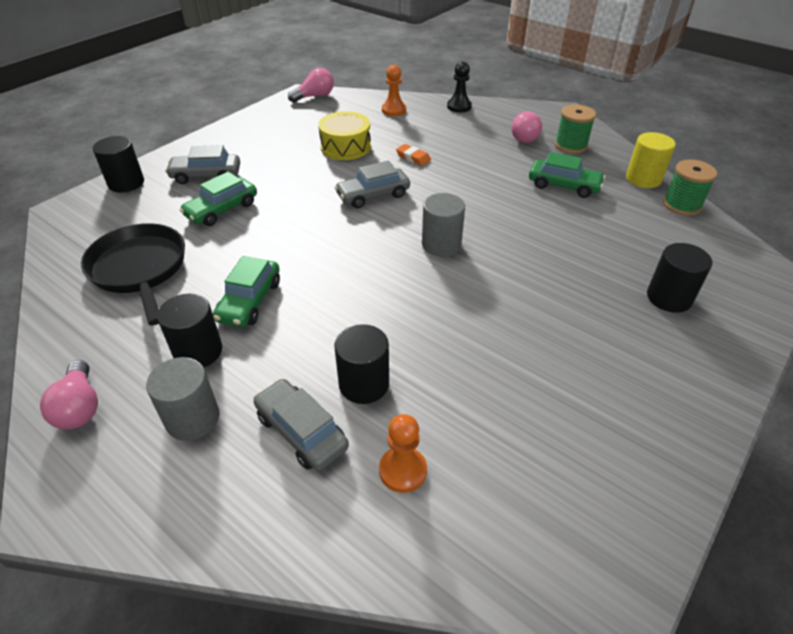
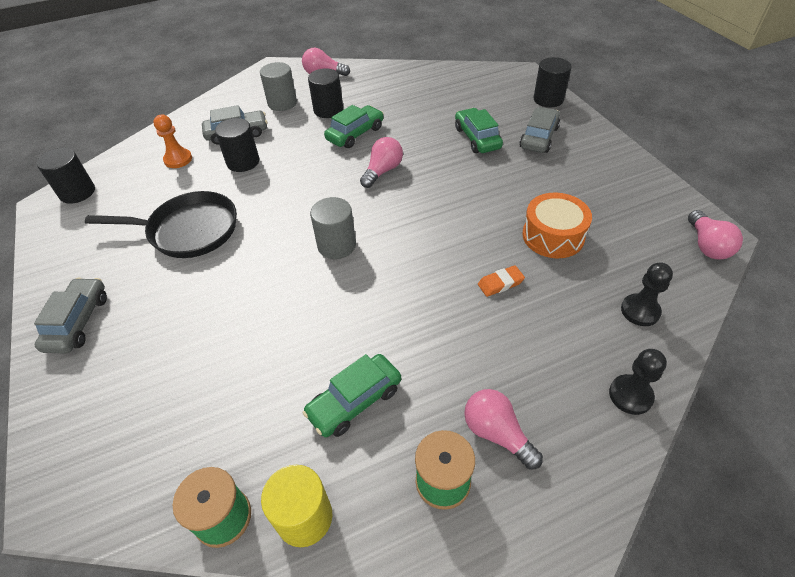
camera: 120 degrees right, 5 degrees up
(140, 269) = (425, 97): black pan -> black pan (188, 230)
(249, 301) = (355, 134): green car -> green car turned 90 degrees clockwise
(313, 254) = (383, 171): none -> pink light bulb
(345, 147) = (553, 236): yellow drum -> orange drum
(373, 195) = (443, 227): grey car -> grey car (78, 322)
(393, 110) = (640, 311): orange pawn -> black pawn
(669, 298) = (136, 370): black cylinder -> black cylinder (77, 192)

